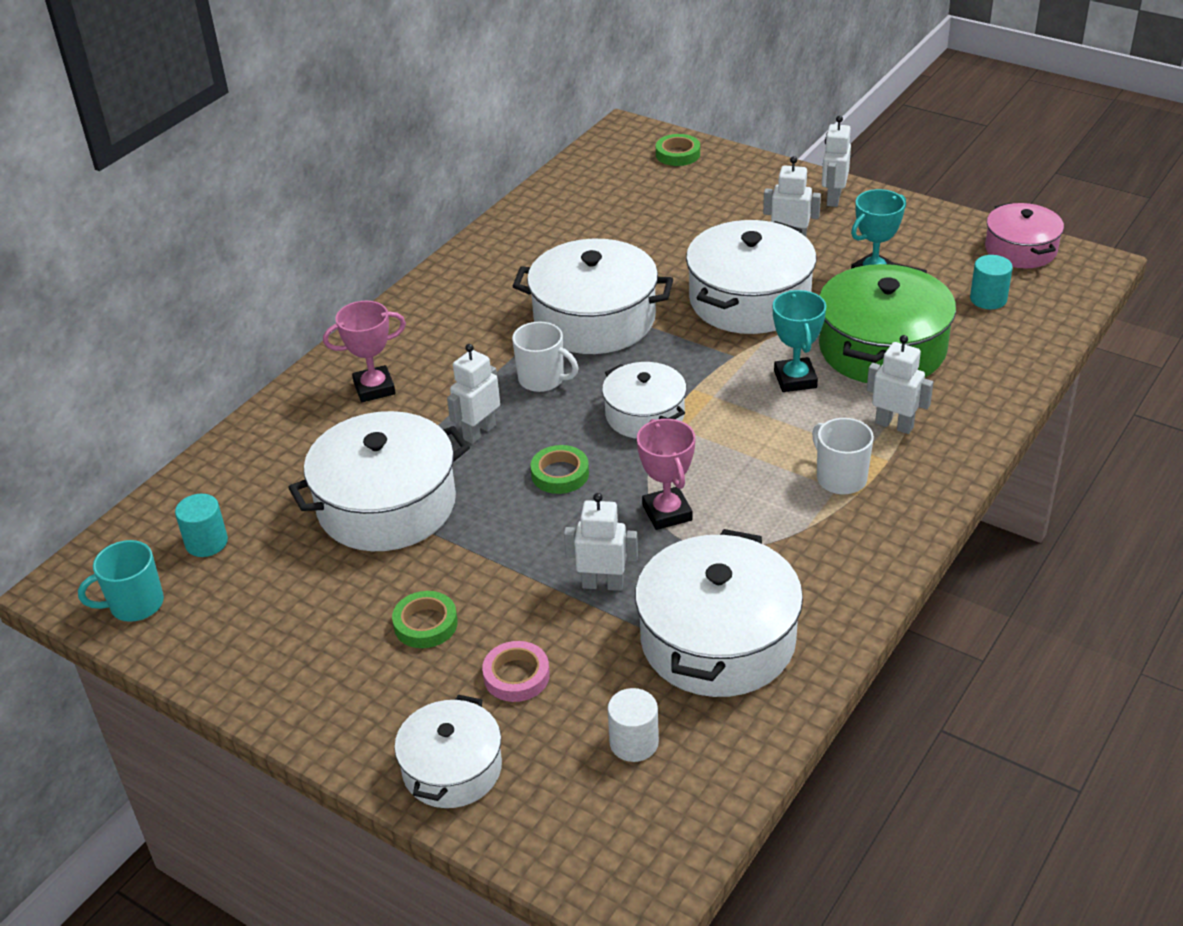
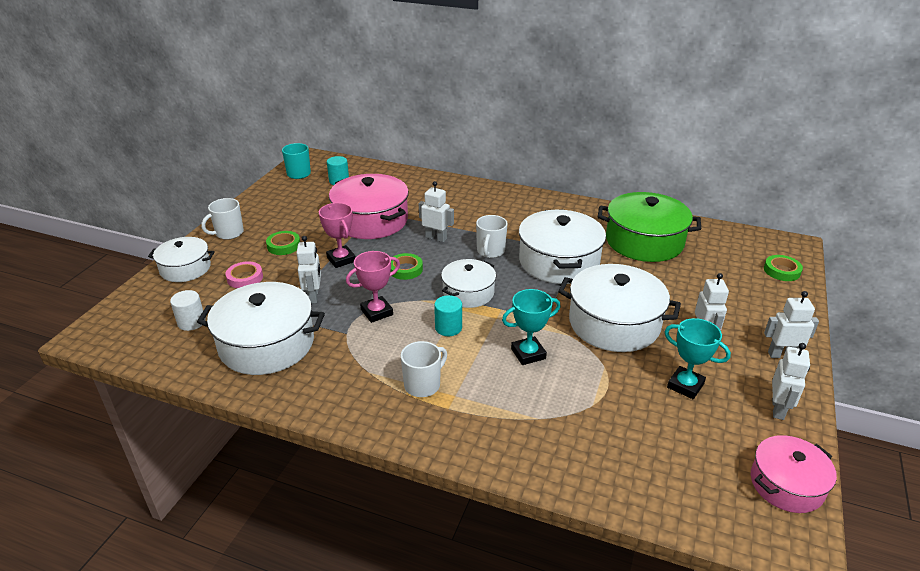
camera: 75 degrees right, 5 degrees down
(342, 709) = (228, 233): none -> white mug
(374, 388) = (464, 201): pink trophy -> pink trophy (341, 259)
(387, 505) = (371, 220): white pot -> pink pot
(882, 348) = (585, 397): green pot -> green pot (644, 241)
(894, 425) = (490, 409): white robot -> white robot (778, 409)
(988, 299) = (688, 461): turquoise cylinder -> turquoise cylinder (448, 328)

